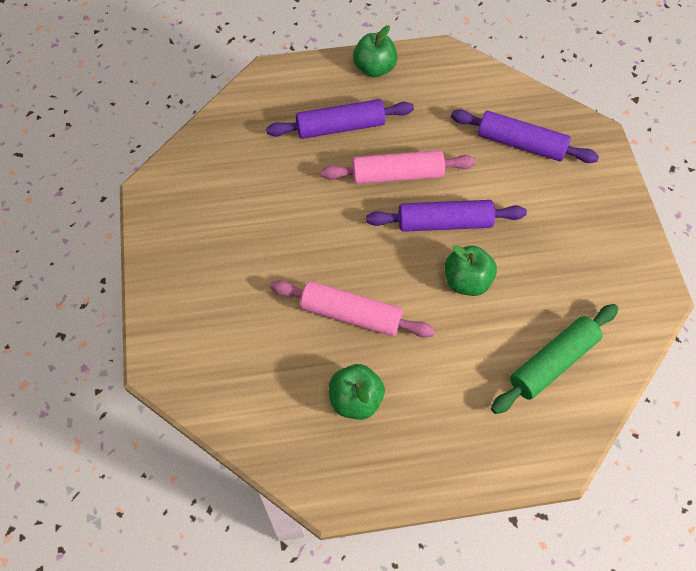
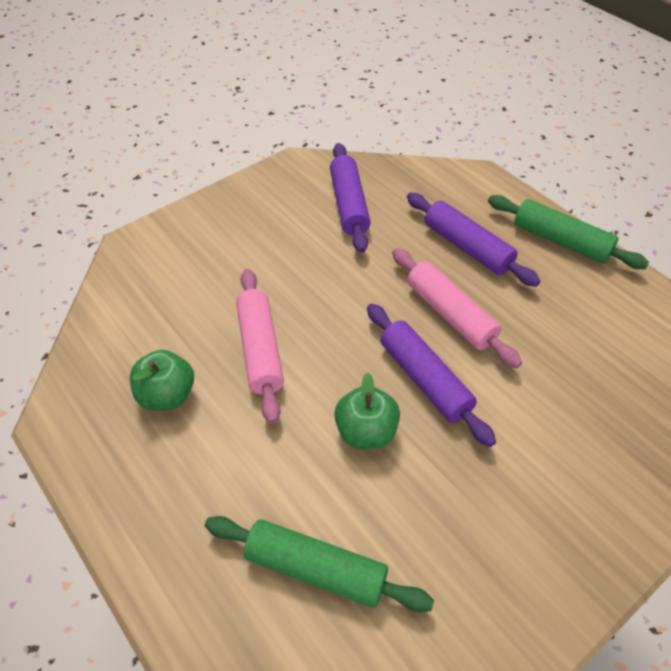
camera: 60 degrees right, 10 degrees down
(374, 69) = (561, 241): green apple -> green rolling pin
(521, 144) = (591, 406): purple rolling pin -> purple rolling pin (349, 204)

